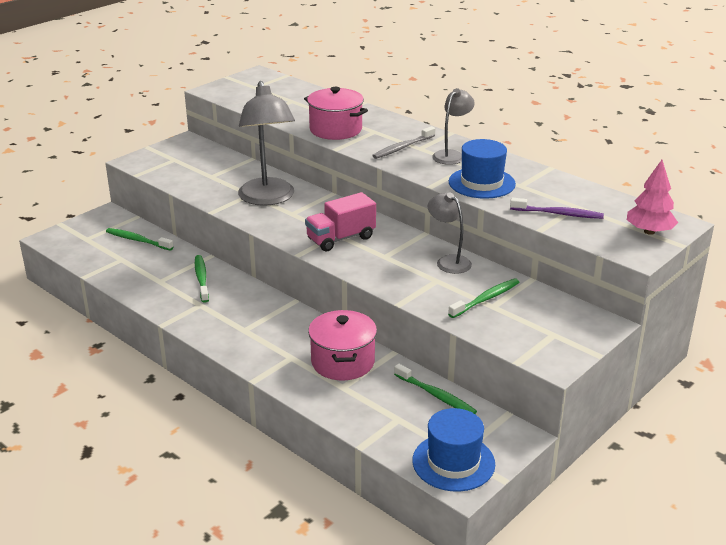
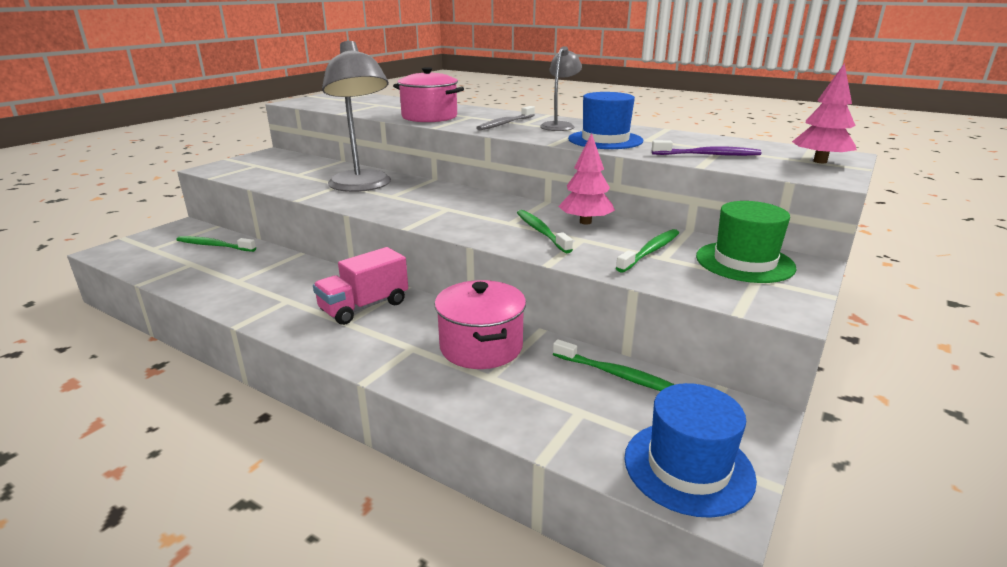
camera: 10 degrees left, 5 degrees down
(201, 279) = (289, 275): green toothbrush -> green toothbrush (541, 232)
(341, 238) = (453, 211): pink truck -> pink truck (364, 307)
(448, 261) = (585, 222): grey lamp -> pink tree
(555, 317) = (744, 262): none -> green hat

